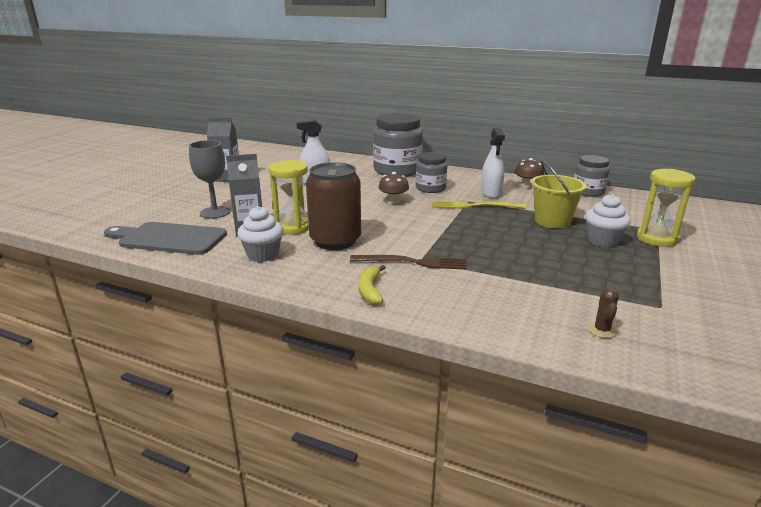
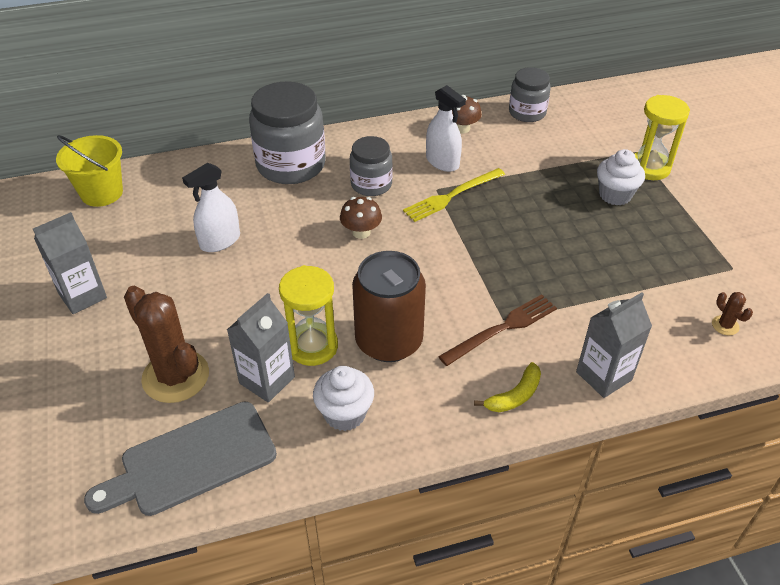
camera: 40 degrees left, 20 degrees up
(215, 212) = (175, 376): grey goblet -> brown cactus
(370, 290) = (515, 396): yellow banana -> yellow banana turned 90 degrees counterclockwise
(449, 309) = (603, 376): none -> grey carton
(552, 221) = (547, 185): yellow bucket -> yellow bucket (102, 193)

